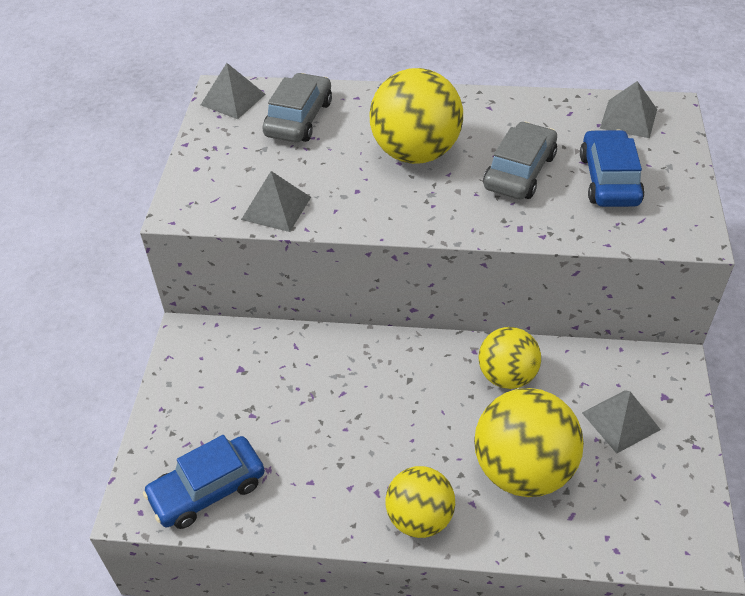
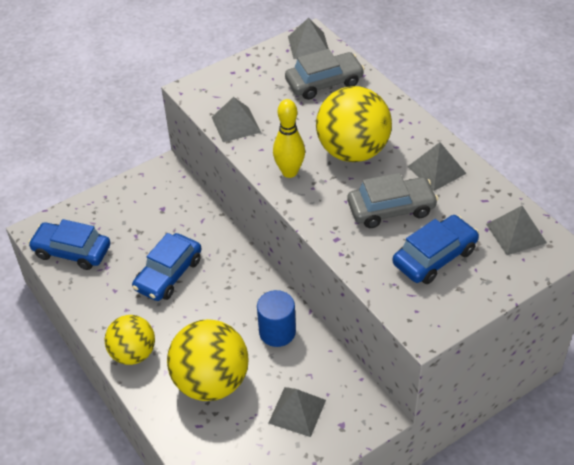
camera: 50 degrees right, 0 degrees up
(339, 419) = (168, 274): none -> blue car
(392, 208) = (289, 172): none -> yellow bowling pin
(501, 118) = (436, 170): none -> grey pyramid
(507, 376) = (277, 332): yellow ball -> blue cylinder

